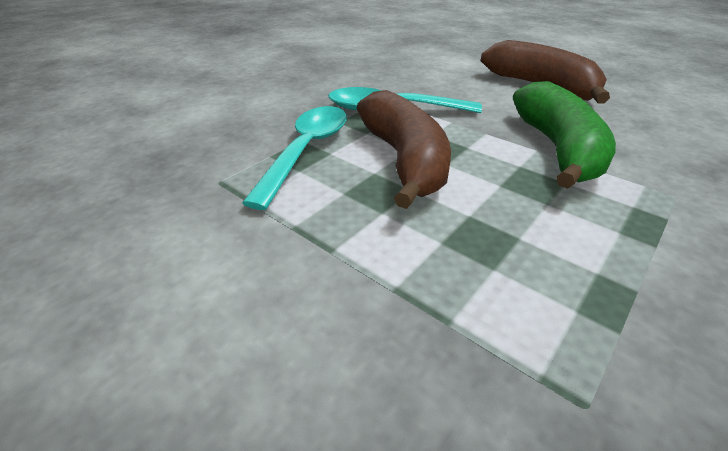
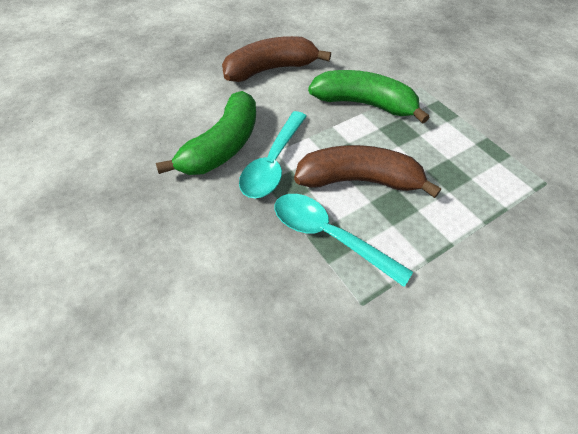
camera: 75 degrees left, 15 degrees up
(395, 84) = (222, 146): none -> green banana

